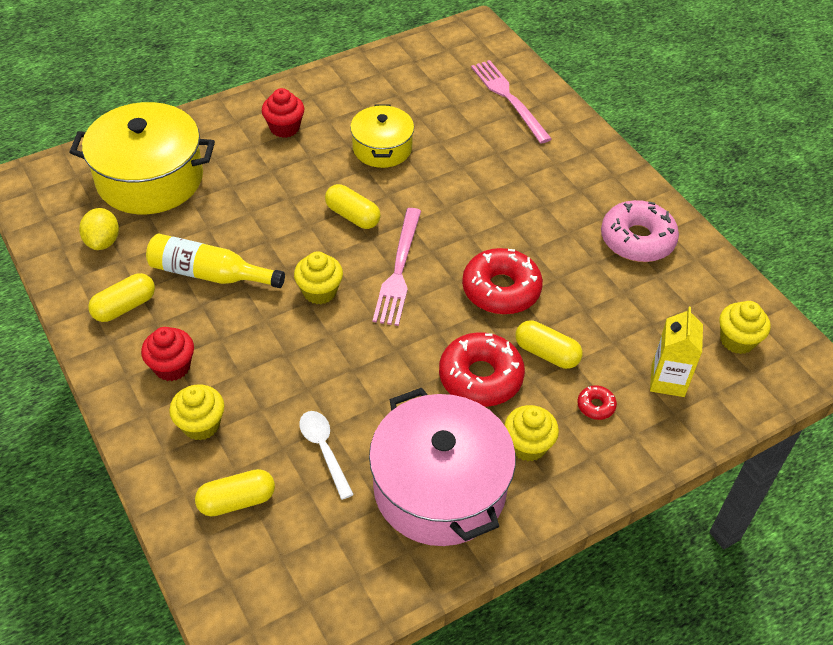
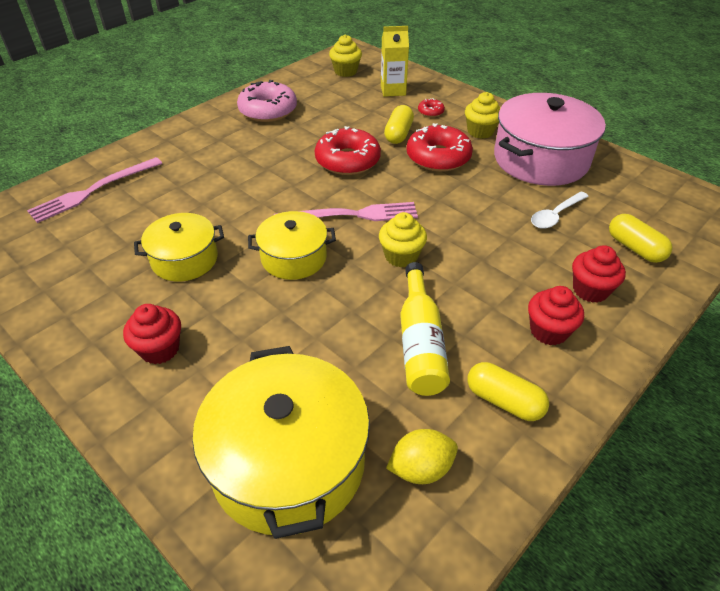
camera: 105 degrees left, 5 degrees down
(201, 425) = (590, 290): yellow cupcake -> red cupcake
(353, 216) = (294, 258): yellow capsule -> yellow pot

